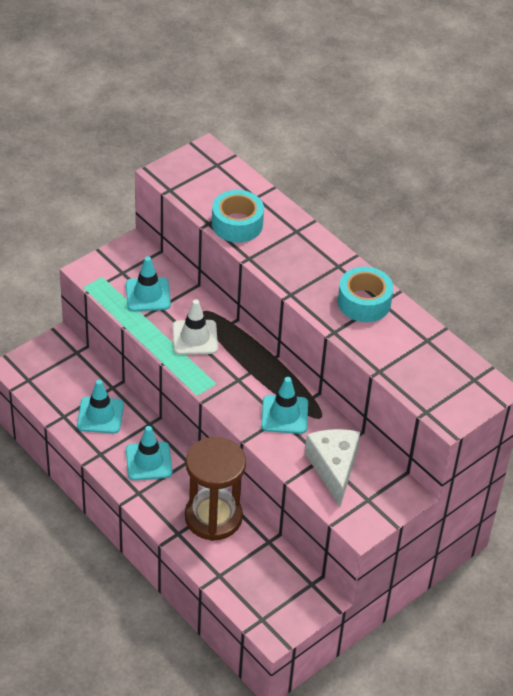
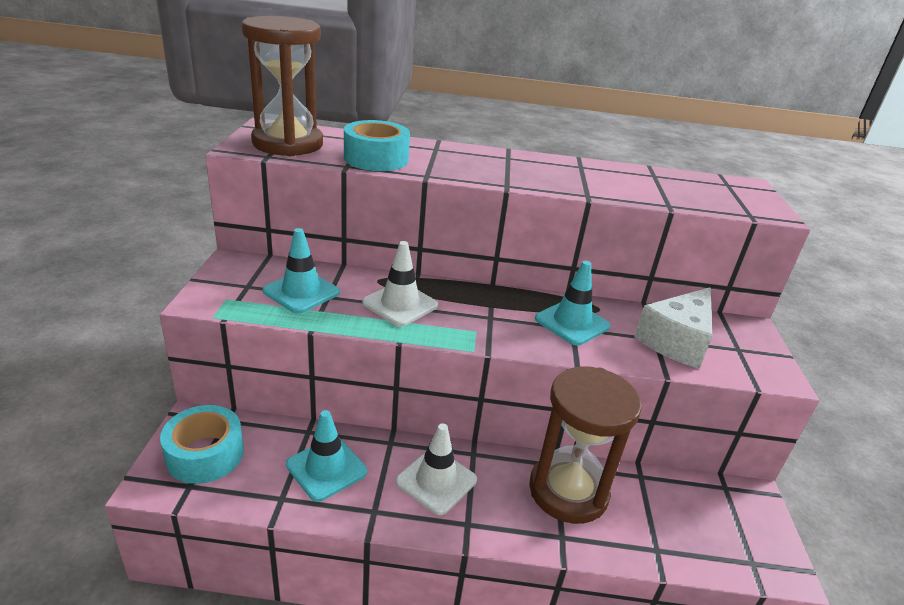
camera: 45 degrees left, 15 degrees down
(148, 461) = (436, 481): turquoise traffic cone -> white traffic cone
(197, 180) = (288, 144): none -> brown hourglass
(333, 468) = (676, 341): white cheese -> white cheese turned 90 degrees counterclockwise
(364, 302) = (570, 170): turquoise tape -> turquoise tape (205, 454)

